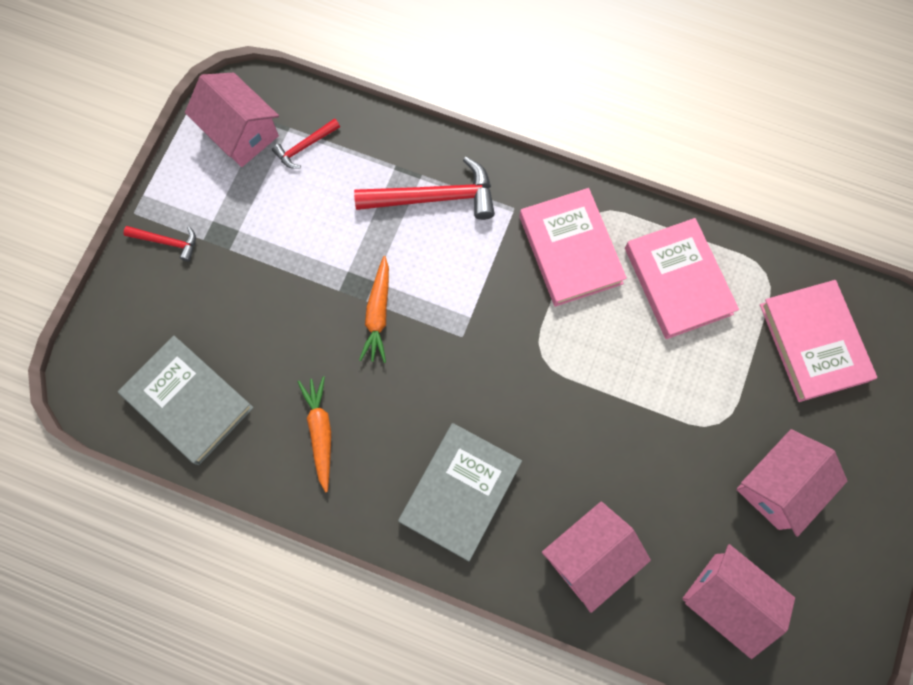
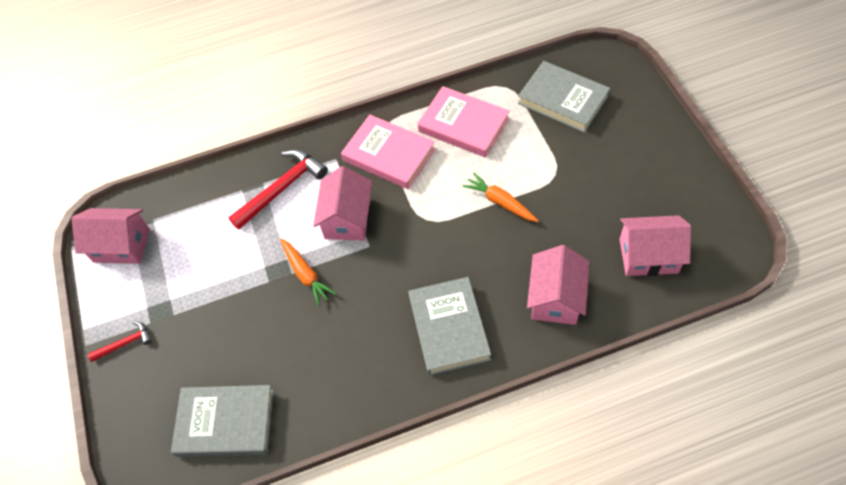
camera: 35 degrees left, 15 degrees down
(305, 147) = (173, 222): red hammer -> none
(320, 432) = (331, 368): orange carrot -> orange carrot (500, 202)
(778, 486) = (616, 179): pink house -> pink house (347, 219)
(813, 342) = (562, 100): pink book -> grey book

